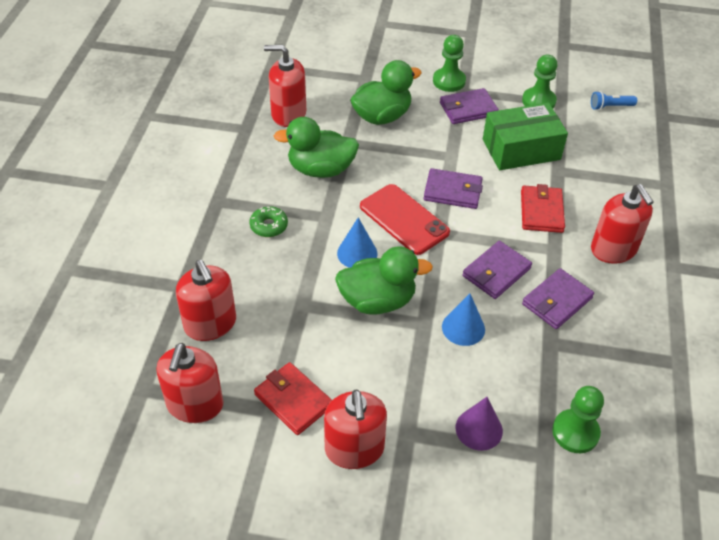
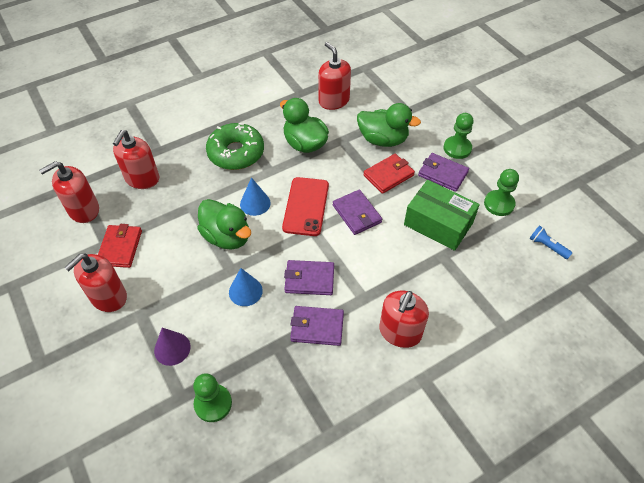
camera: 50 degrees right, 5 degrees up
(269, 226) = (236, 153): green donut -> green donut, size x2.08
(541, 211) = (391, 270): red wallet -> red wallet (388, 175)

